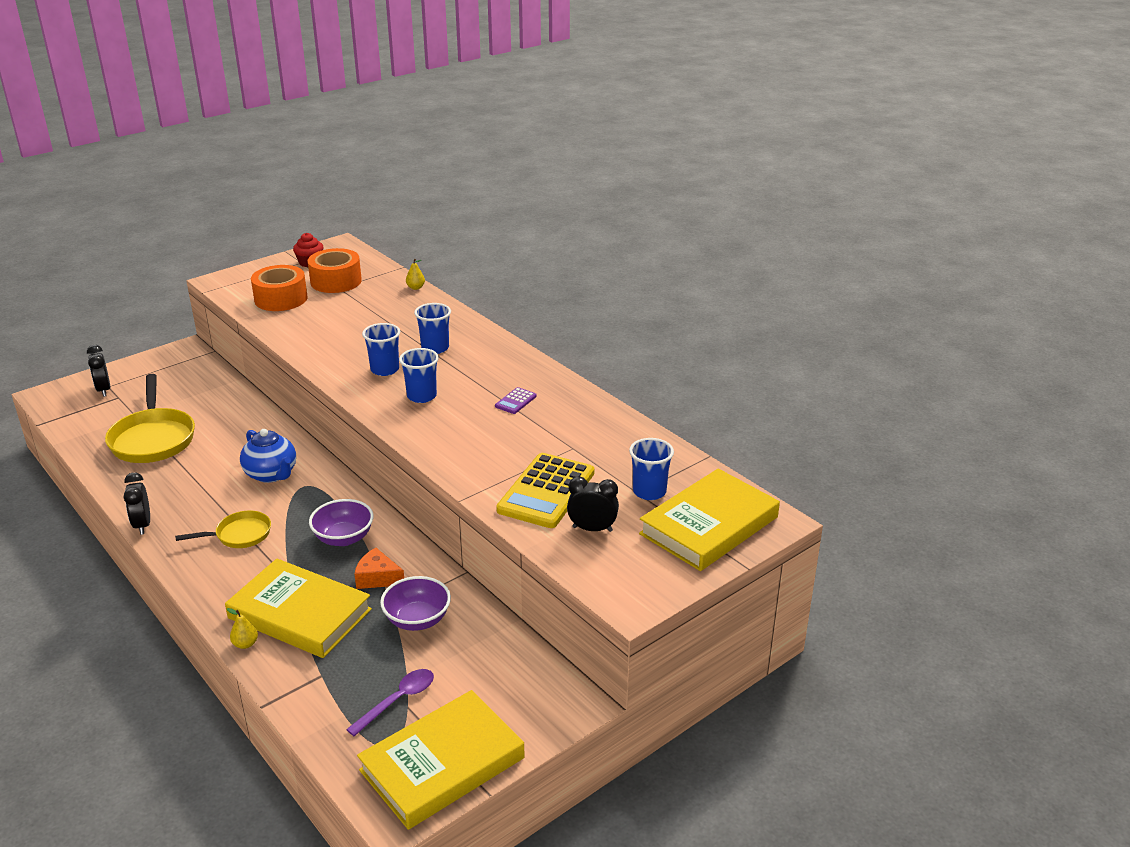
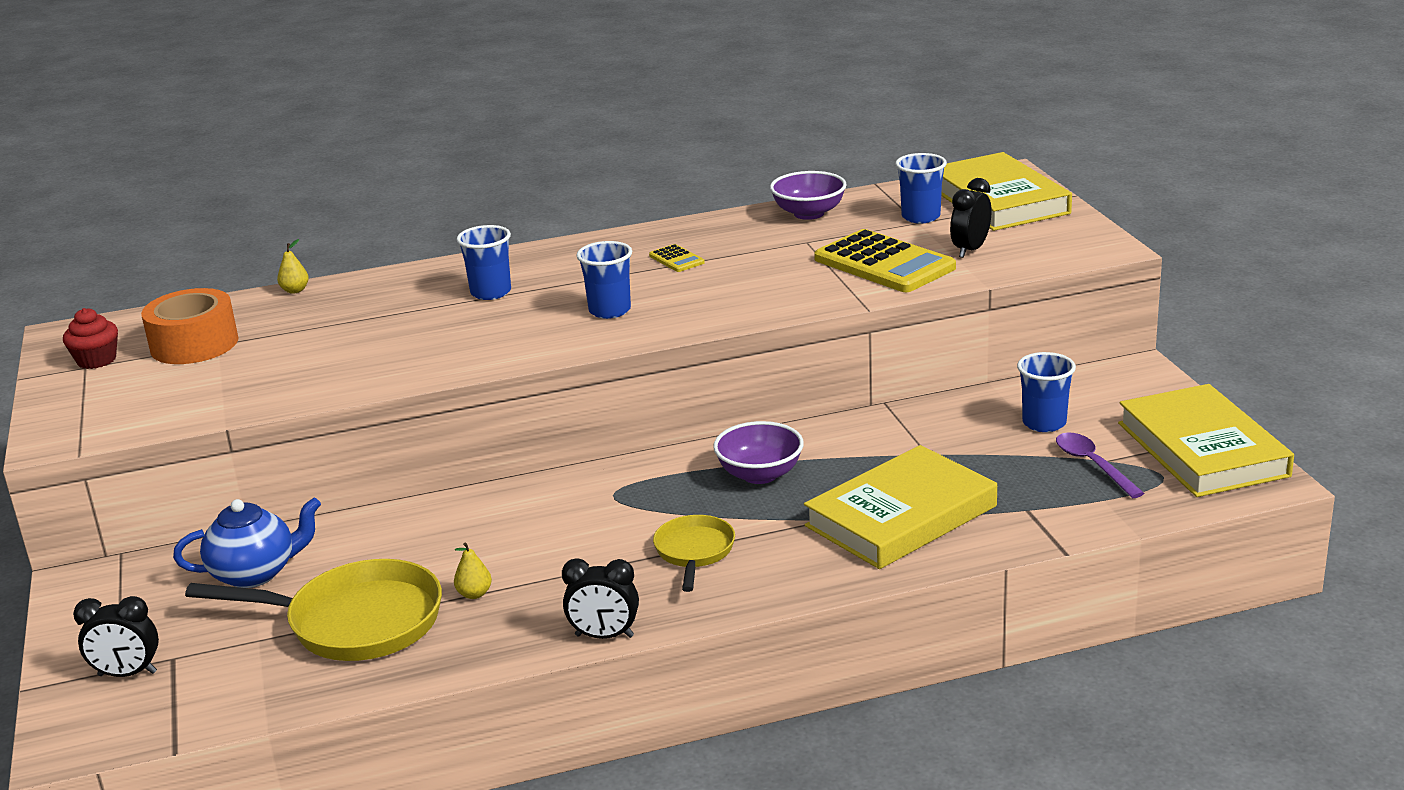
camera: 65 degrees left, 5 degrees down
(245, 644) = (941, 558): yellow pear -> yellow pear (474, 594)
(271, 474) = (560, 519): blue teapot -> blue teapot (255, 573)
(281, 299) = (197, 389): orange tape -> none
(377, 578) = (860, 458): orange cheese -> none
(385, 369) = (514, 328): blue cup -> blue cup (1044, 423)
(417, 620) = (957, 440): purple bowl -> purple bowl (809, 213)
(515, 401) = (676, 259): purple calculator -> yellow calculator

